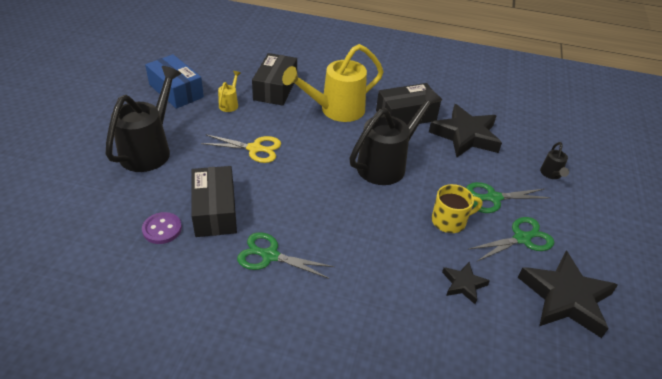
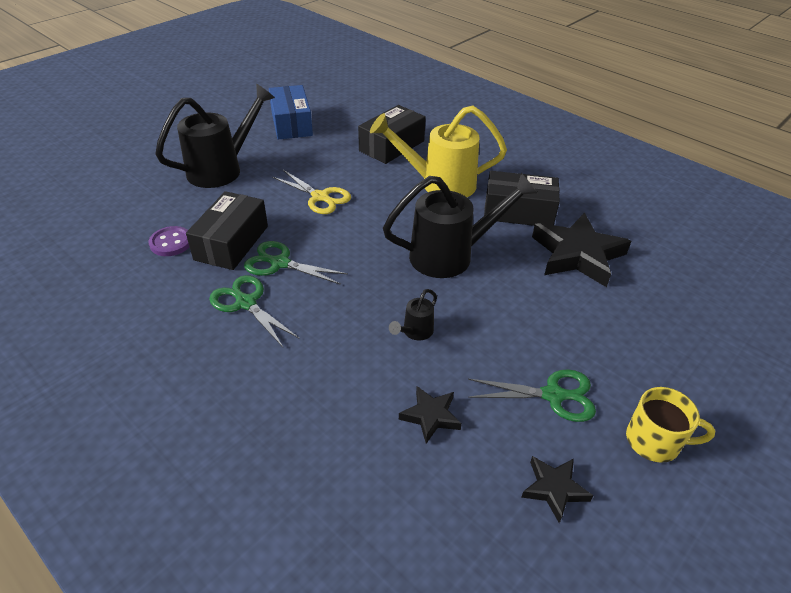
camera: 30 degrees right, 0 degrees up
(230, 104) = (332, 148): yellow watering can -> none
(450, 221) = (474, 341): yellow mug -> yellow mug (654, 441)
(493, 198) = (554, 335): green scissors -> green scissors (279, 263)
(551, 174) = (662, 336): black watering can -> black watering can (415, 332)
(565, 298) = (554, 489): black star -> black star, size x0.50

